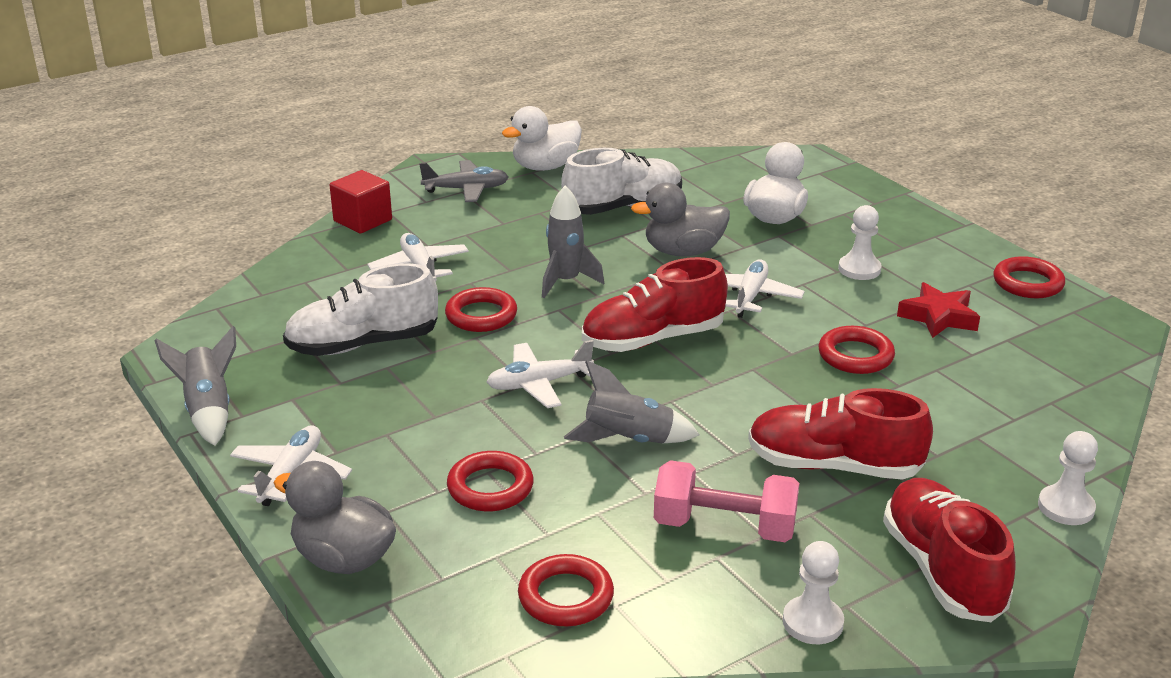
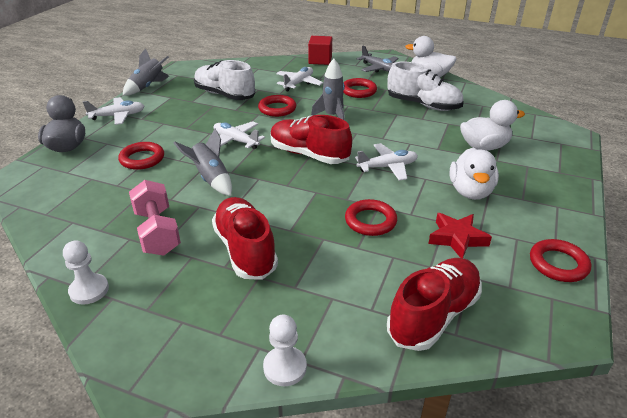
camera: 55 degrees right, 5 degrees up
(565, 596) = (70, 206): red ring -> red ring (358, 91)
(683, 252) = (405, 134): grey duck -> none
(859, 269) = (470, 191): white pawn -> white duck
(942, 570) = (170, 327): red shoe -> red shoe (433, 315)

